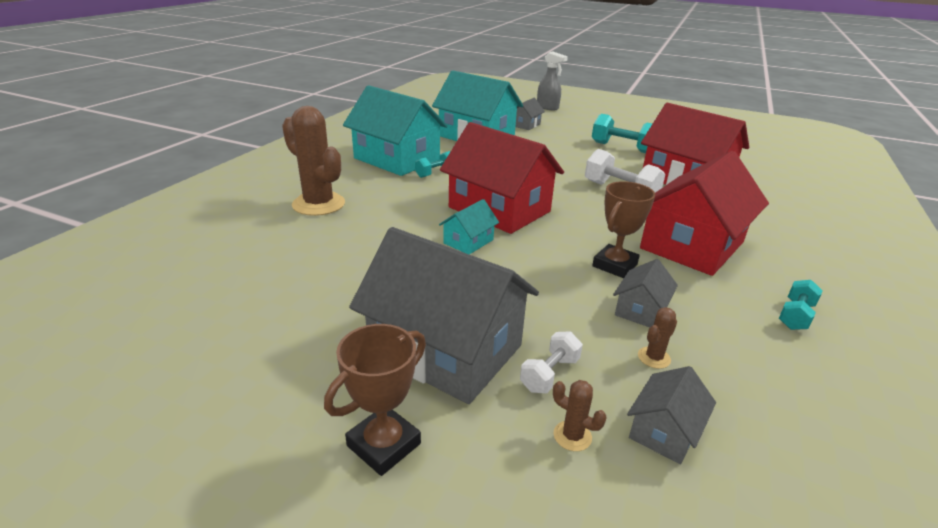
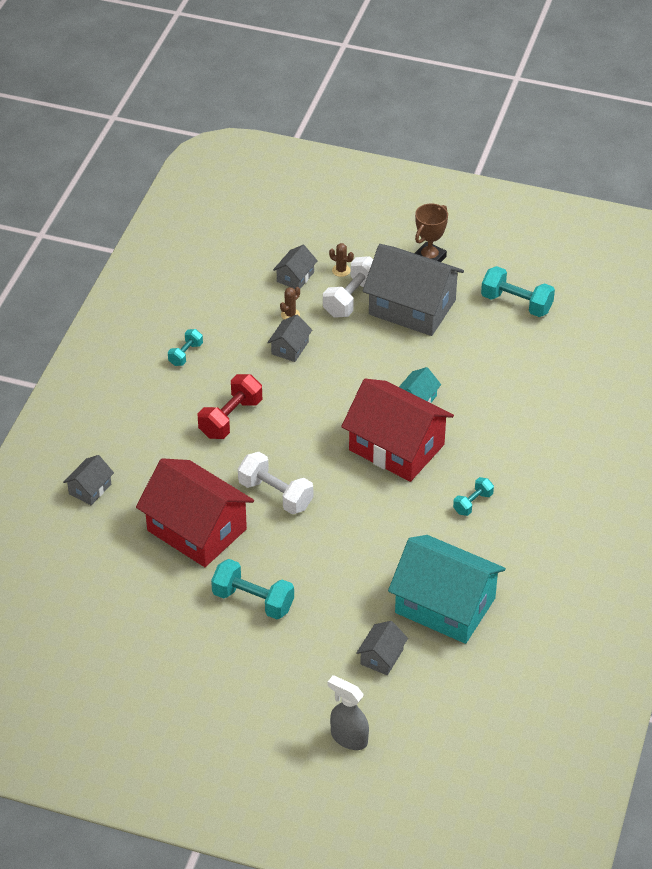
camera: 175 degrees right, 15 degrees up
(270, 338) = (516, 303): none -> turquoise dumbbell
(318, 204) = (562, 433): brown cactus -> none
(397, 159) = (525, 528): turquoise house -> none
(549, 374) = (351, 299): white dumbbell -> white dumbbell, size x1.73
(614, 265) = (300, 387): brown trophy -> none
(691, 245) = (230, 418): red house -> red dumbbell
(809, 208) = (90, 489): none -> grey house

